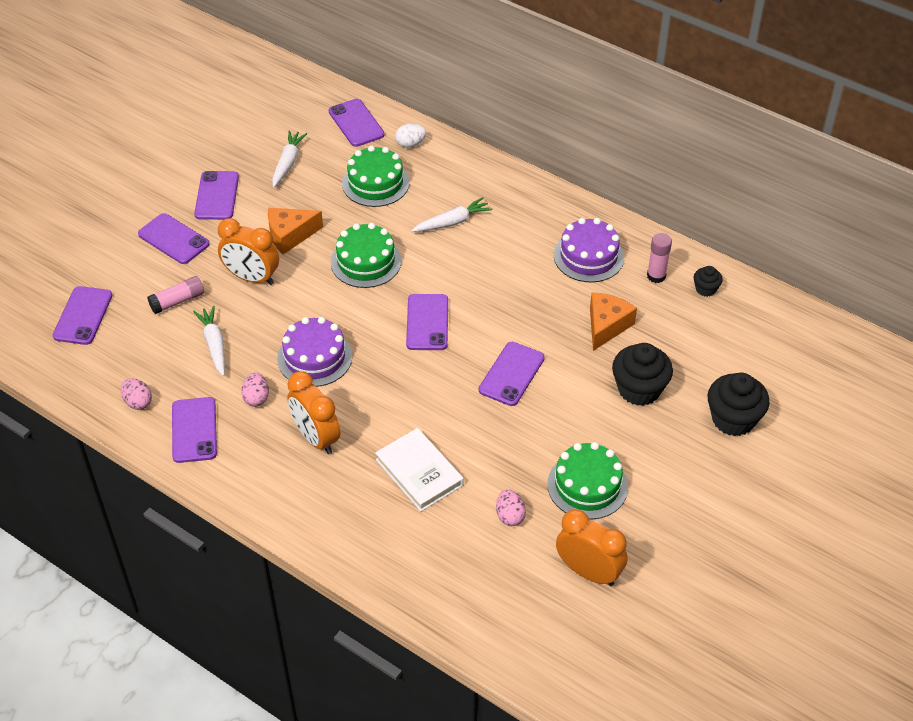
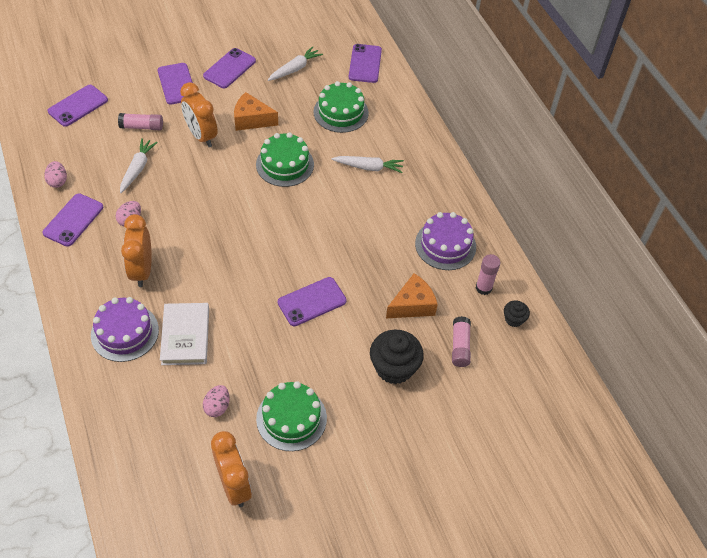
camera: 30 degrees right, 5 degrees up
(314, 357) = (191, 213): purple cake -> purple cake (125, 332)
(410, 144) = (389, 96): white egg -> none
(427, 322) = (287, 230): purple phone -> none
(680, 338) = (460, 346): none -> pink glue stick
(733, 419) = (446, 434): black cupcake -> none

